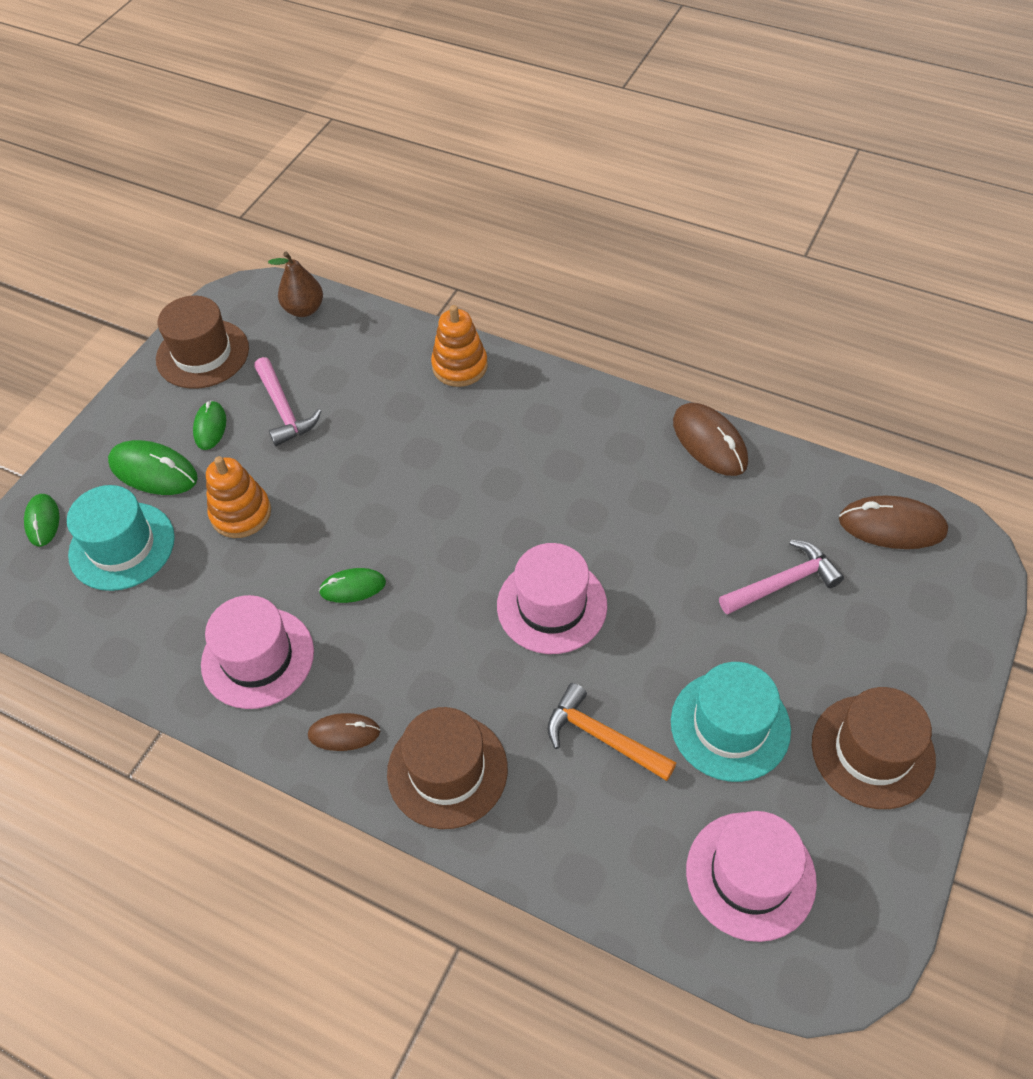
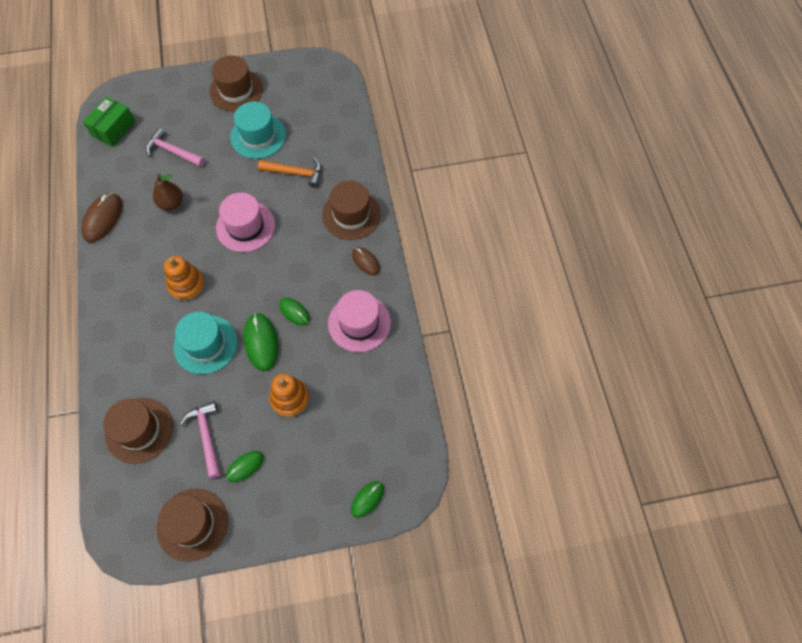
camera: 130 degrees left, 10 degrees up
(122, 546) = (350, 440): turquoise hat -> turquoise hat (205, 344)
(153, 471) = (295, 470): green mouse -> green mouse (261, 342)
(284, 410) = (206, 436): pink hammer -> pink hammer turned 45 degrees counterclockwise
(304, 309) = (117, 493): brown pear -> brown pear (171, 203)
(355, 354) = (139, 430): none -> brown hat
(460, 366) = (115, 366): orange stacking toy -> orange stacking toy (186, 284)
(602, 737) = (295, 173): orange hammer -> orange hammer turned 75 degrees counterclockwise
(750, 875) = (315, 102): pink hat -> none
(892, 526) = (113, 129): brown mouse -> green box

